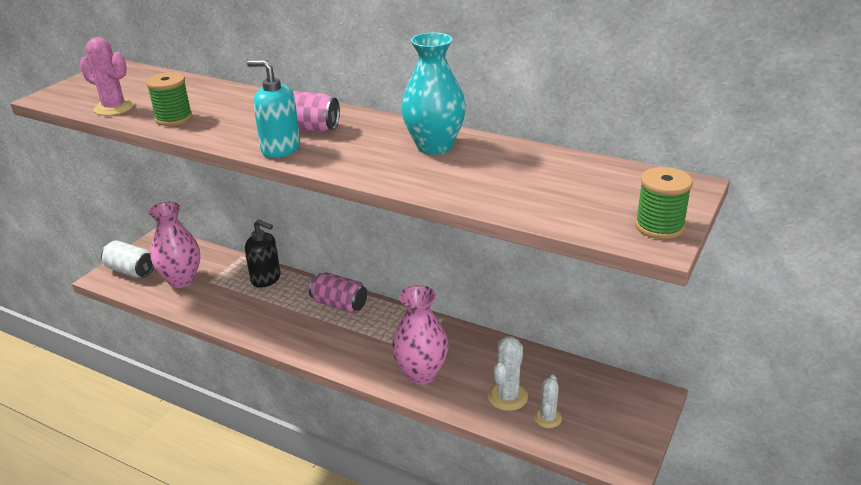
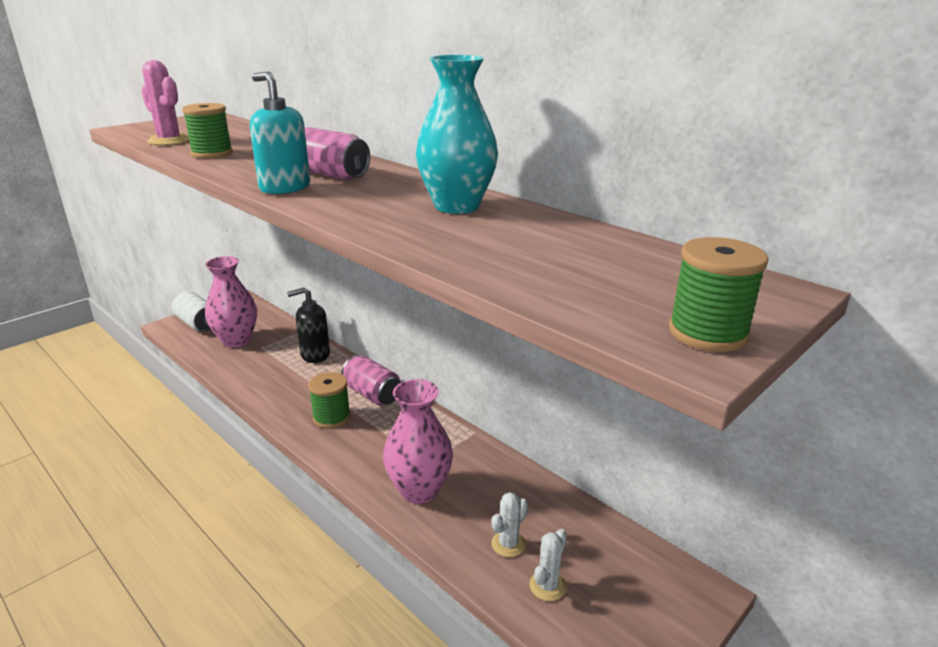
camera: 15 degrees right, 5 degrees down
(266, 279) = (315, 355): black soap dispenser -> black soap dispenser turned 120 degrees clockwise
(316, 332) = (331, 417): none -> green spool
(507, 397) = (508, 544): white cactus -> white cactus, size x0.67

